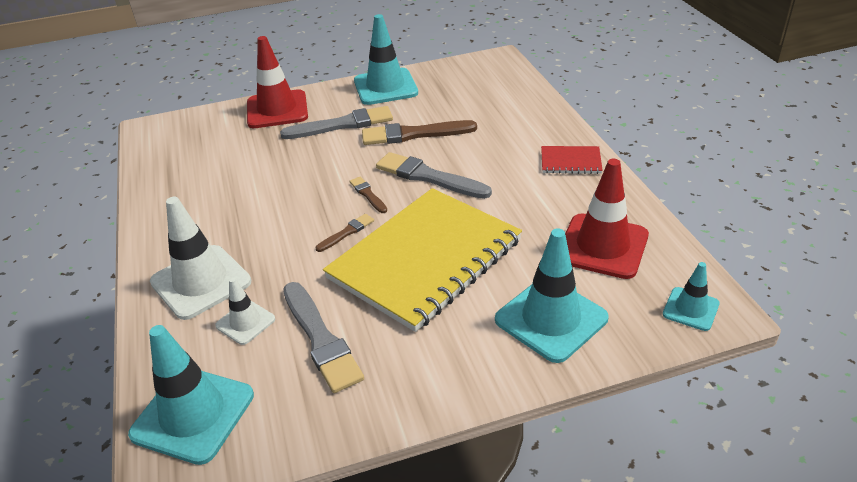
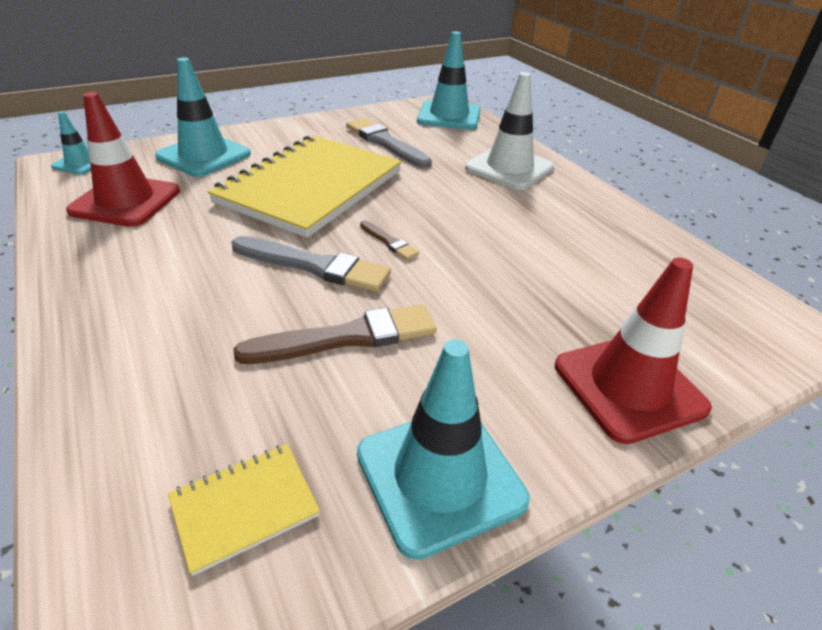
camera: 165 degrees right, 0 degrees up
(245, 322) = (449, 149): white traffic cone -> none
(342, 125) = (481, 353): grey brush -> none
(346, 233) = (397, 205): brown brush -> none
(464, 83) = (244, 507): none -> yellow notebook
(570, 161) = (100, 296): red notebook -> none

